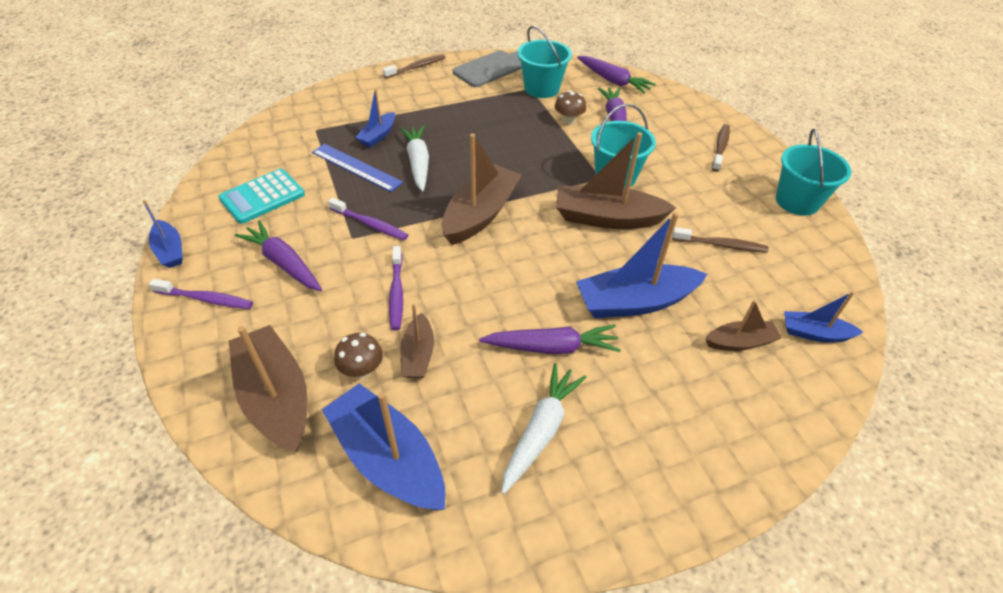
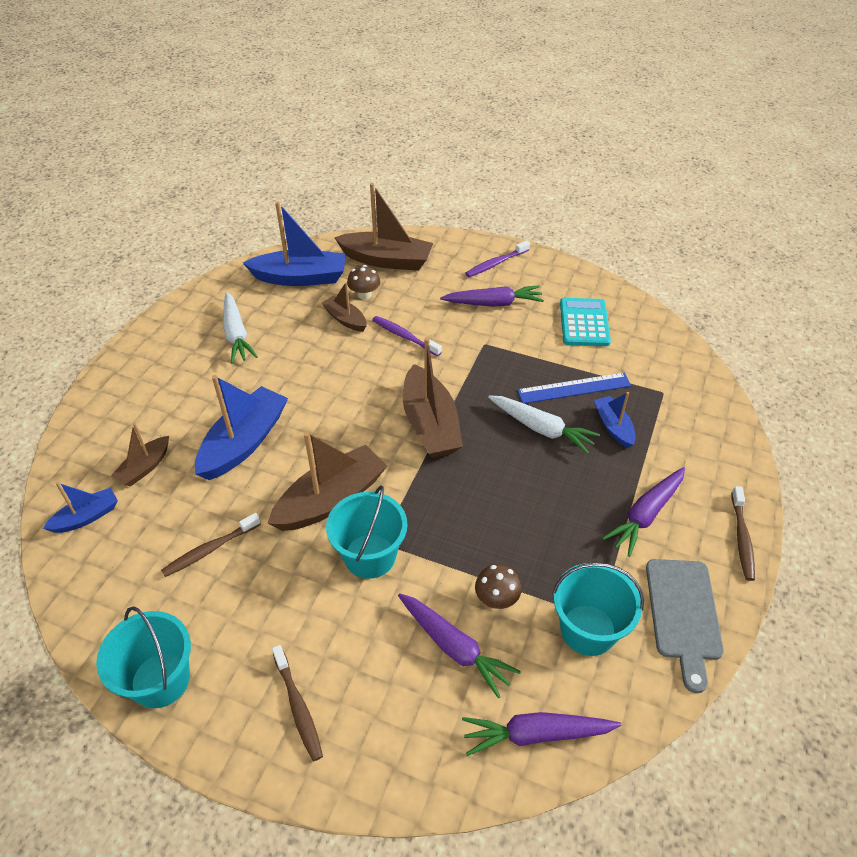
camera: 135 degrees right, 0 degrees up
(170, 250) = (562, 265): blue boat -> none
(370, 224) = (489, 359): purple toothbrush -> none
(552, 347) = (273, 375): purple carrot -> purple carrot (645, 515)

